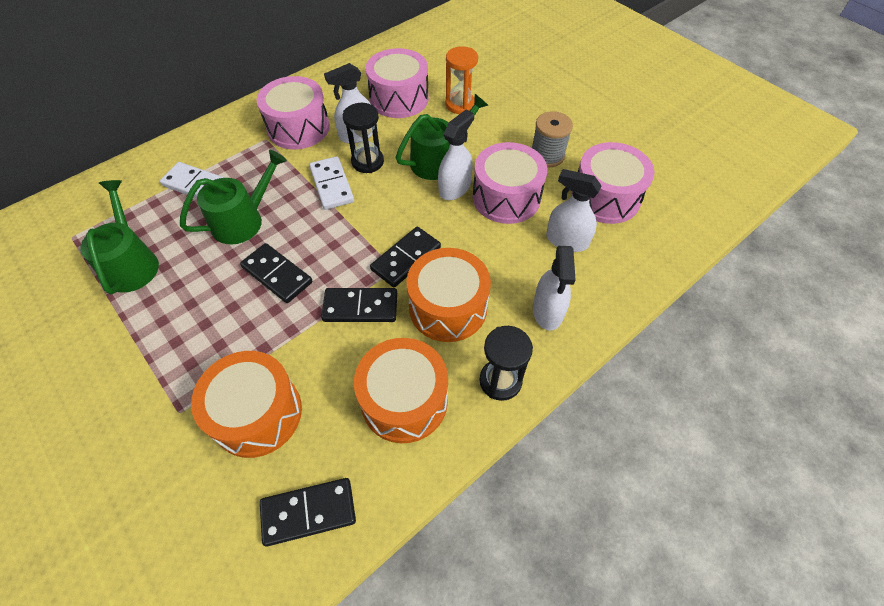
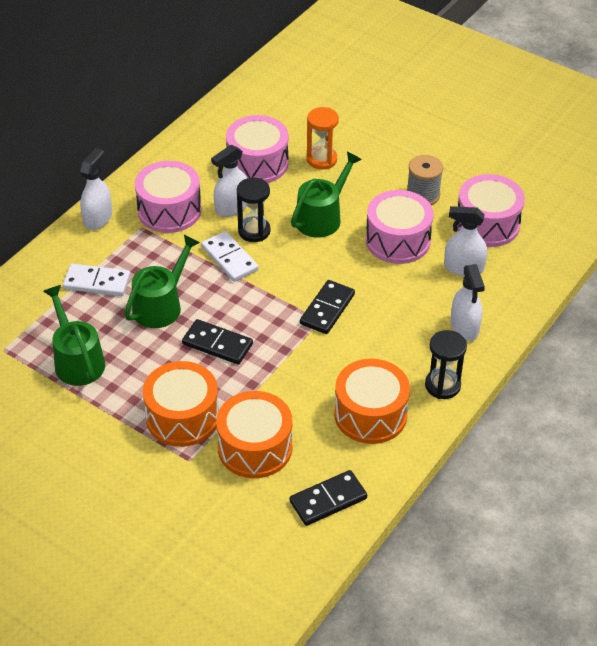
camera: 15 degrees left, 10 degrees down
(360, 307) = (304, 355): black domino -> none
(448, 307) = (379, 340): orange drum -> orange drum (182, 417)
(454, 188) = (347, 240): white spray bottle -> white spray bottle (98, 218)

